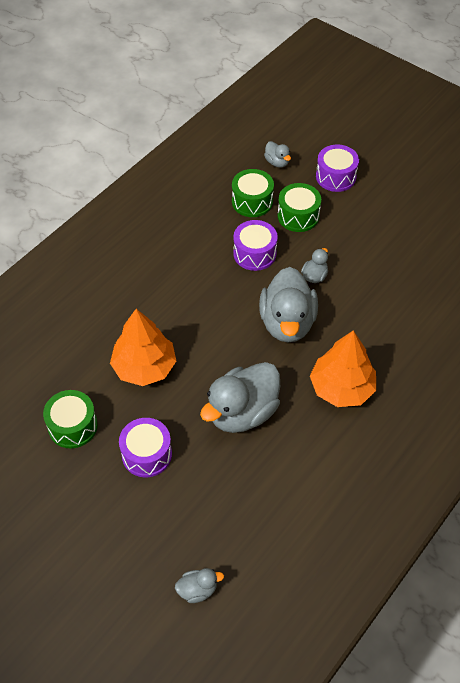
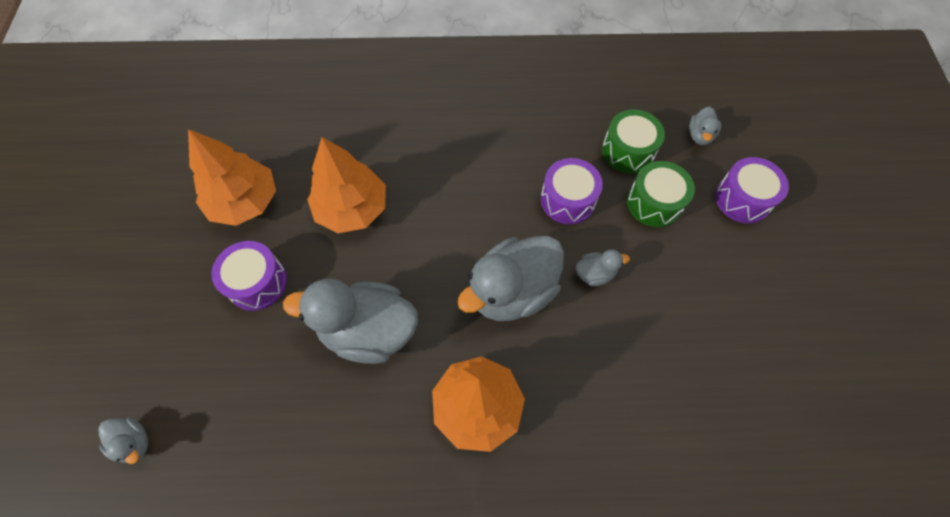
camera: 50 degrees right, 10 degrees up
(73, 426) = (244, 202): green drum -> orange tree

